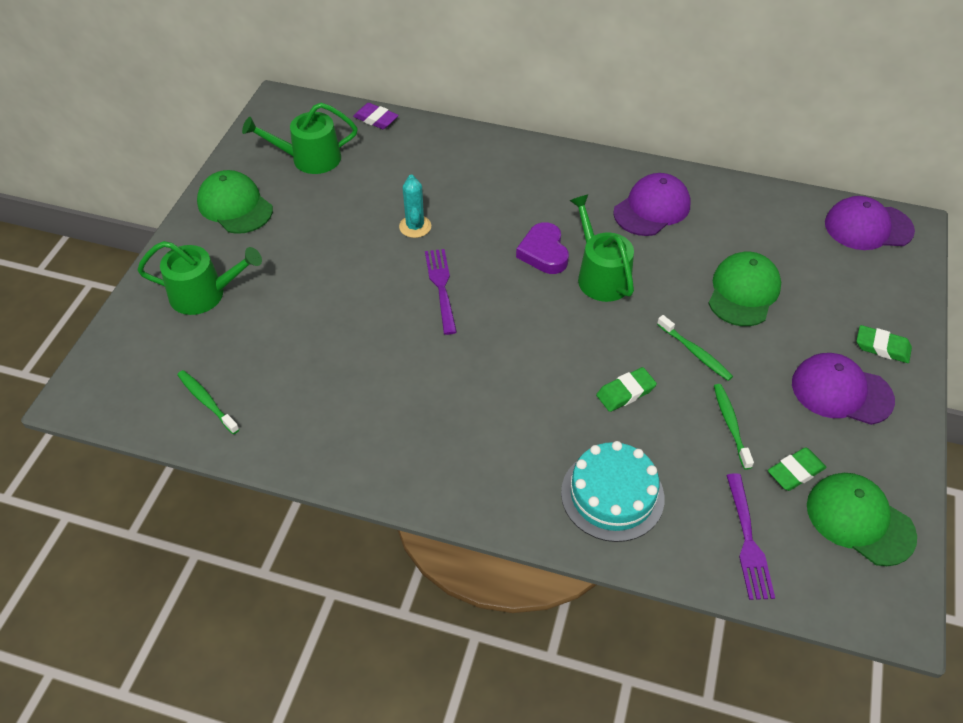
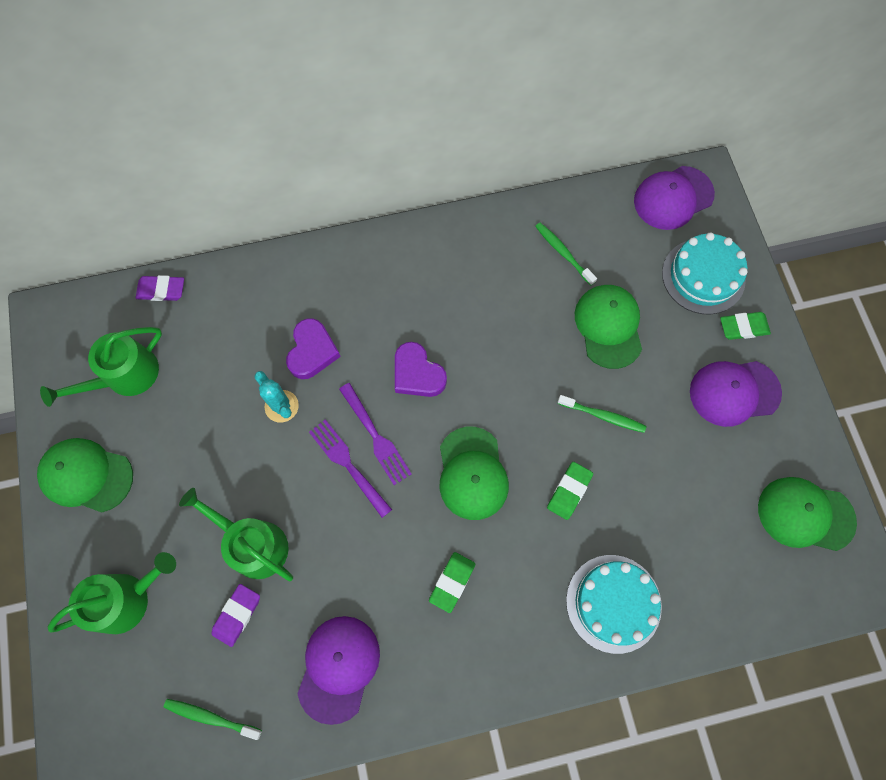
camera: 30 degrees left, 20 degrees up
(278, 344) = (237, 615): none -> purple eraser
(465, 202) = (312, 351): none -> purple heart
(544, 340) = (472, 473): none -> green cap
(600, 276) = (481, 373): green watering can -> green watering can (253, 544)
(652, 208) = (484, 270): purple cap -> purple cap (338, 668)
(730, 424) = (668, 476): green toothbrush -> green toothbrush (563, 253)
(747, 540) = (735, 584): purple fork -> purple fork (375, 436)
(795, 472) = (738, 495): green eraser -> green eraser (452, 582)
(863, 293) = (703, 276): none -> turquoise cake

